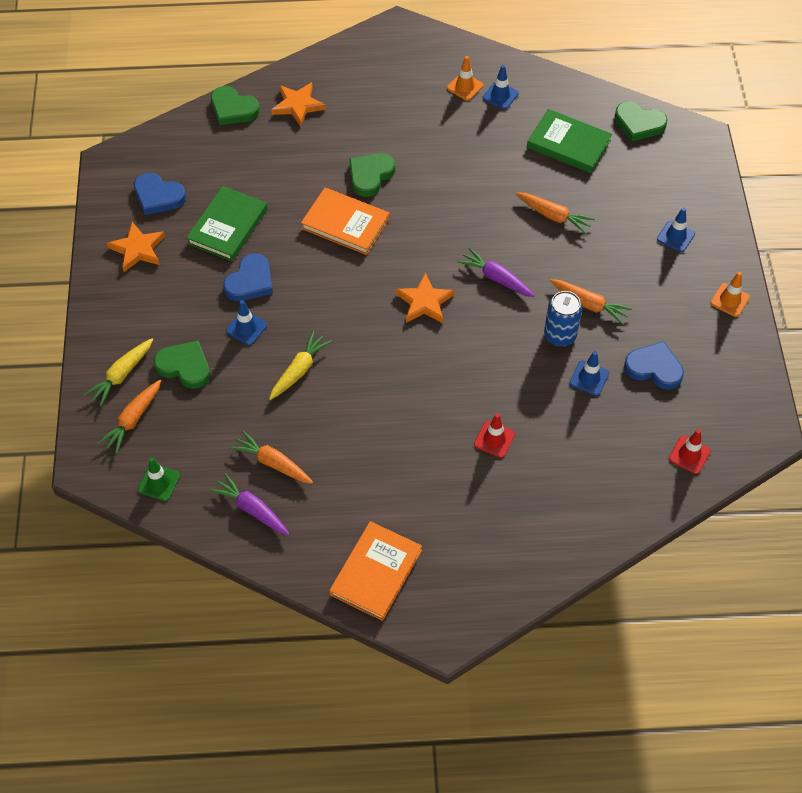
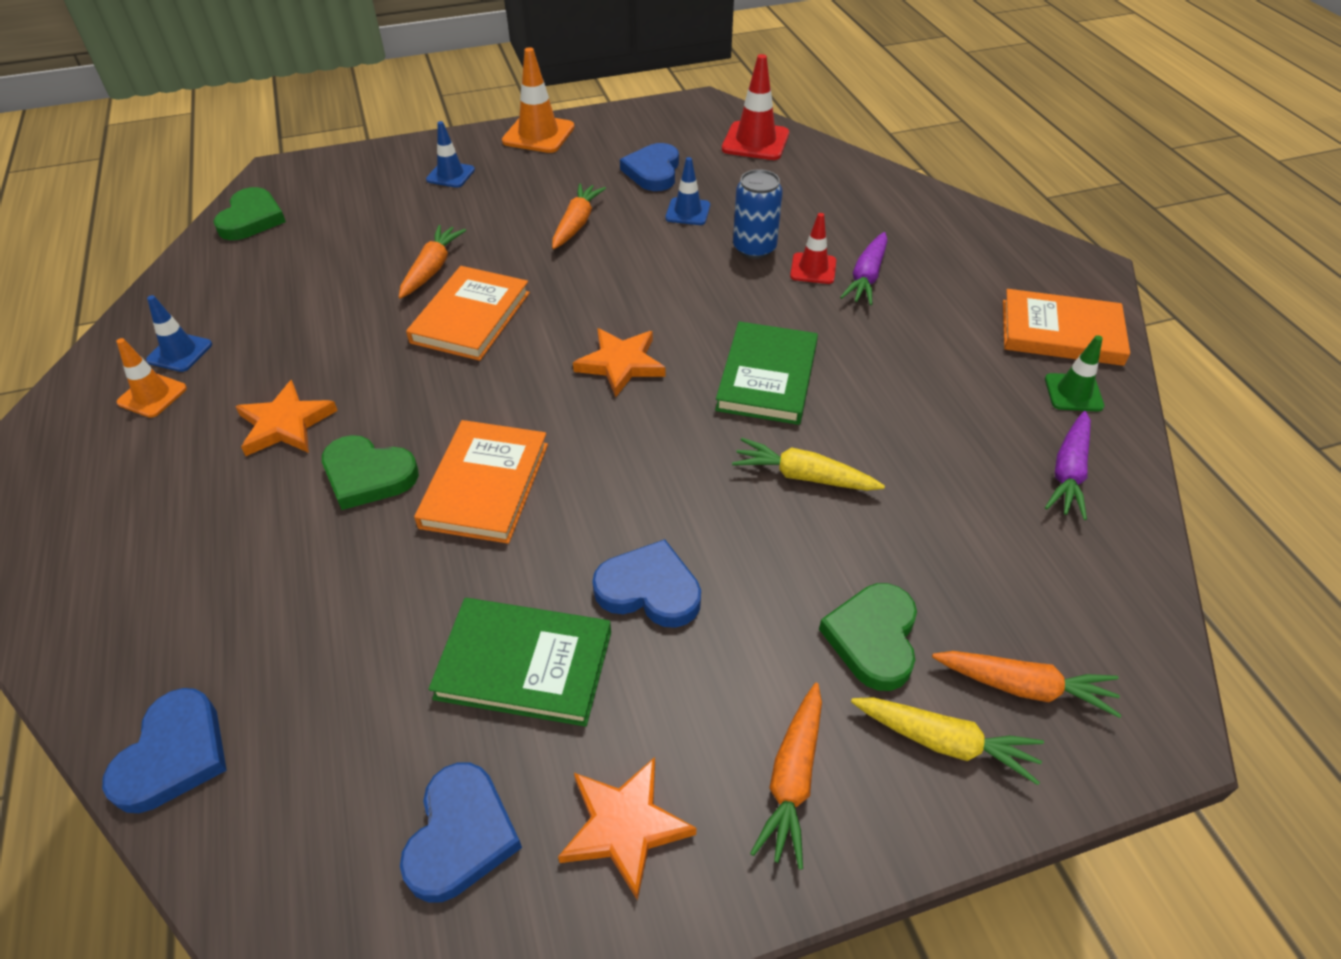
camera: 105 degrees left, 10 degrees down
(159, 482) = (1111, 605): green traffic cone -> green traffic cone (1073, 393)
(233, 109) = (174, 755): green heart -> blue heart
(246, 328) = (752, 567): blue traffic cone -> none
(273, 463) = (980, 467): orange carrot -> orange carrot (792, 778)
(298, 105) = (175, 629): orange star -> orange star (285, 424)
(494, 231) = (470, 317): none -> orange book
(496, 278) = (556, 303): purple carrot -> purple carrot (866, 277)
(560, 335) = (633, 240): blue can -> blue can (754, 248)
(568, 144) = (291, 273): green book -> green book (767, 377)
(689, 455) = (755, 141): red traffic cone -> red traffic cone, size x1.61
(730, 300) = (538, 134): orange traffic cone -> orange traffic cone, size x1.61

